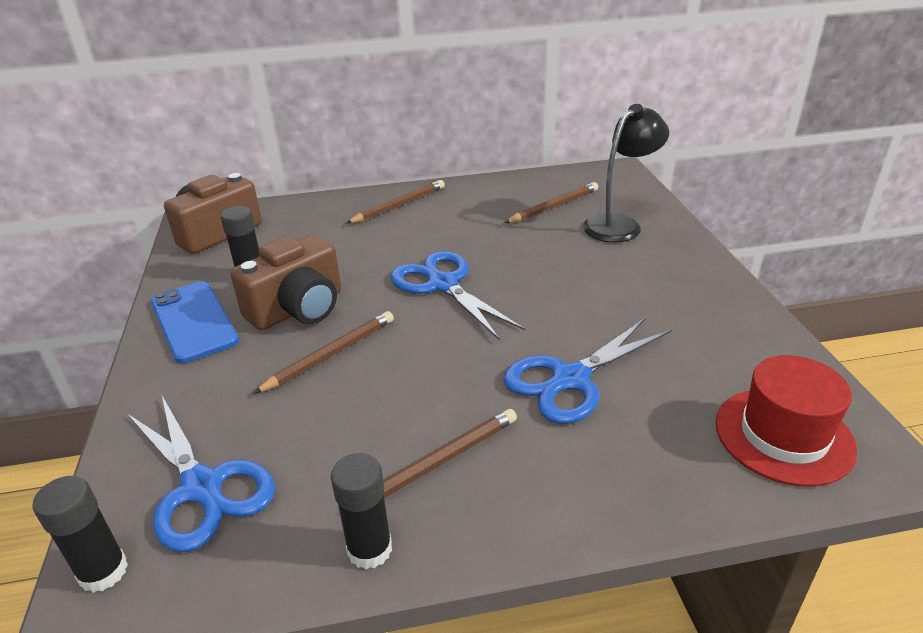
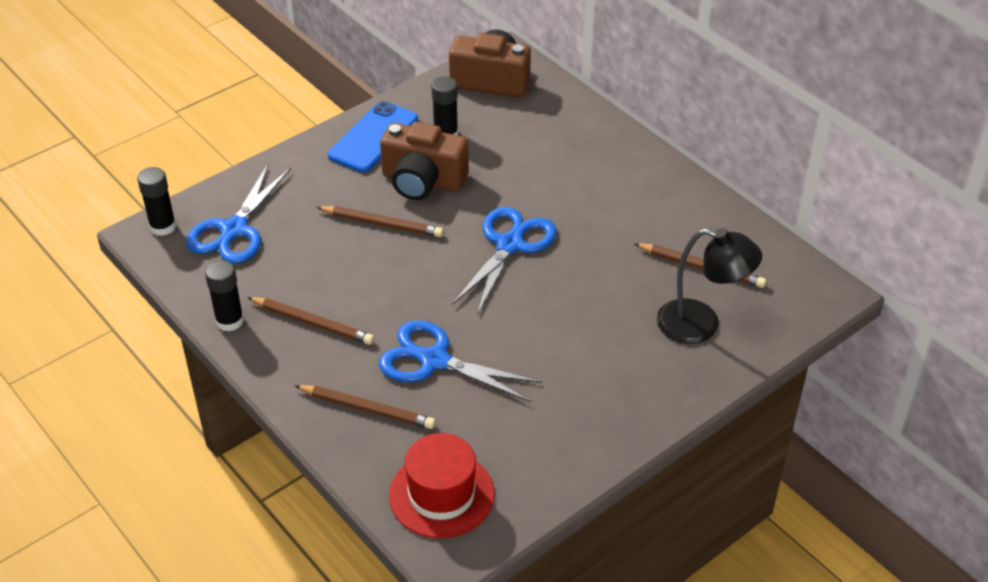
camera: 60 degrees right, 10 degrees up
(399, 205) = (620, 163): brown pencil -> brown pencil (367, 409)

